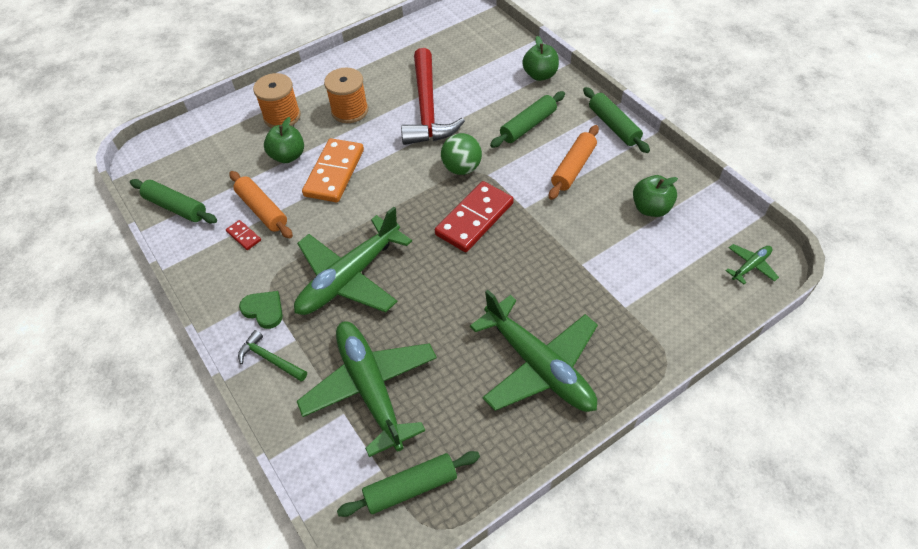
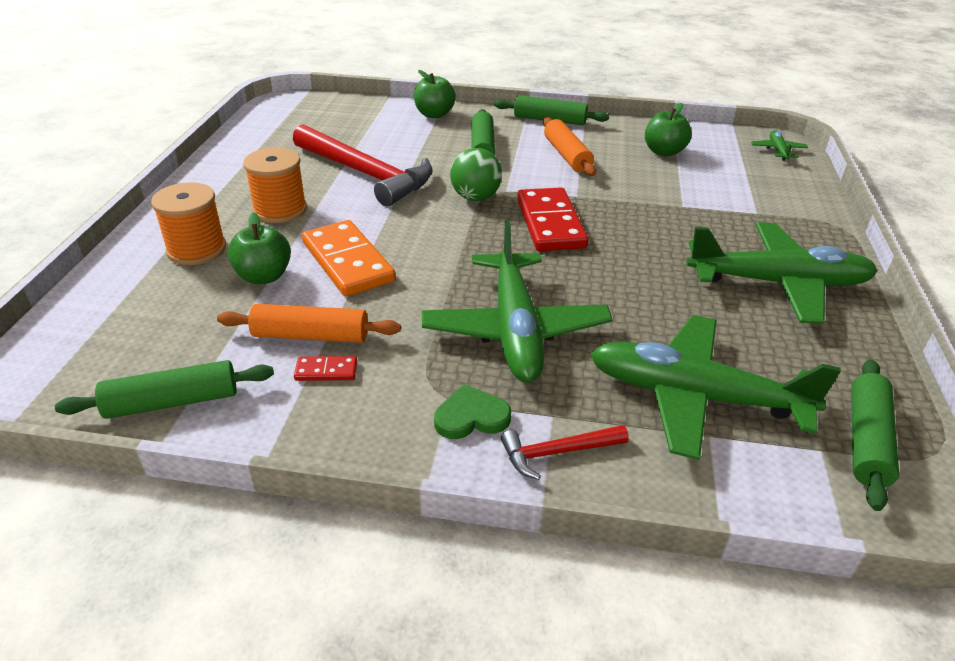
camera: 50 degrees left, 15 degrees down
(270, 359) = (557, 453): green hammer -> red hammer

